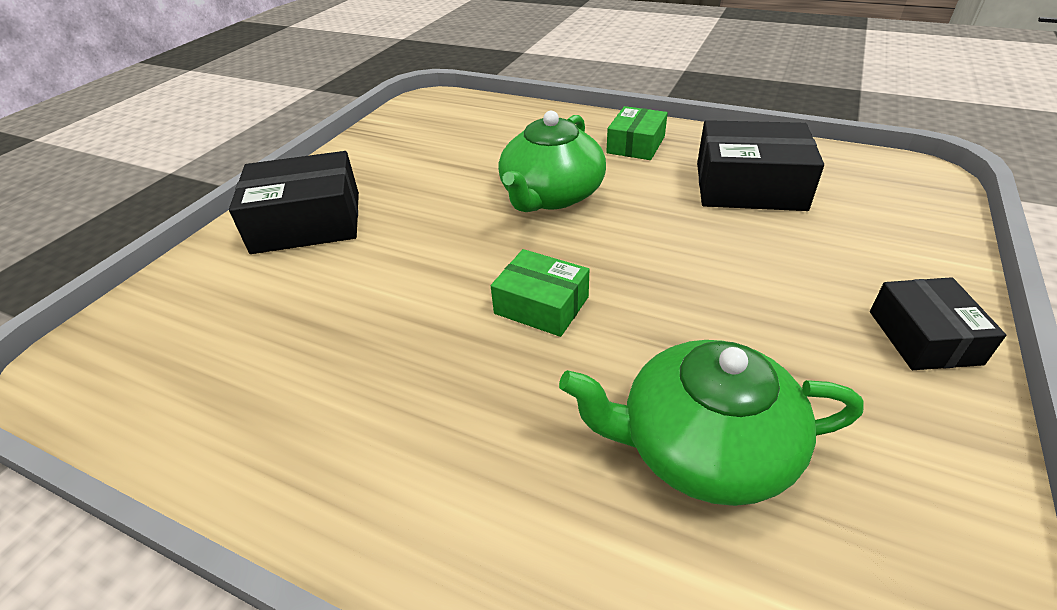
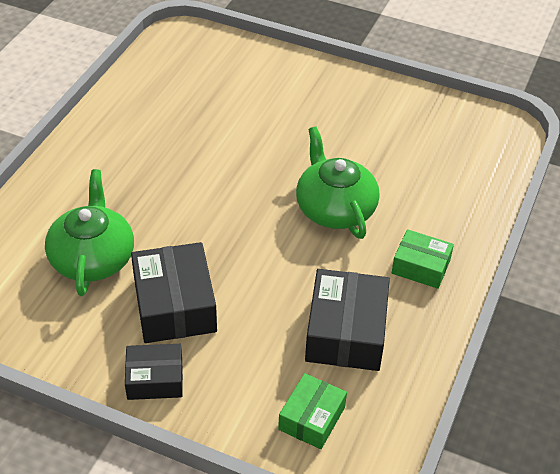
camera: 85 degrees right, 5 degrees up
(307, 222) = (304, 89): black box -> black box (175, 305)
(541, 305) = (206, 201): green box -> green box (311, 418)
(551, 195) = (335, 208): green teapot -> green teapot turned 45 degrees clockwise

